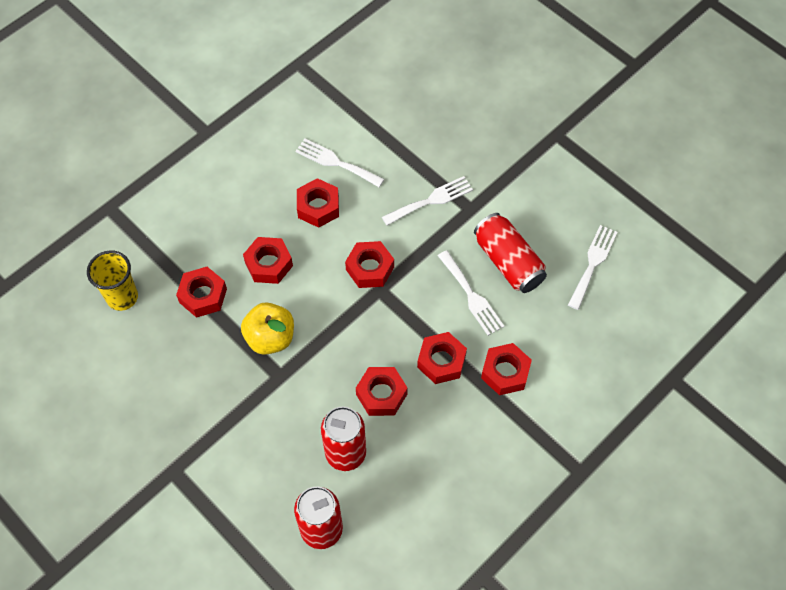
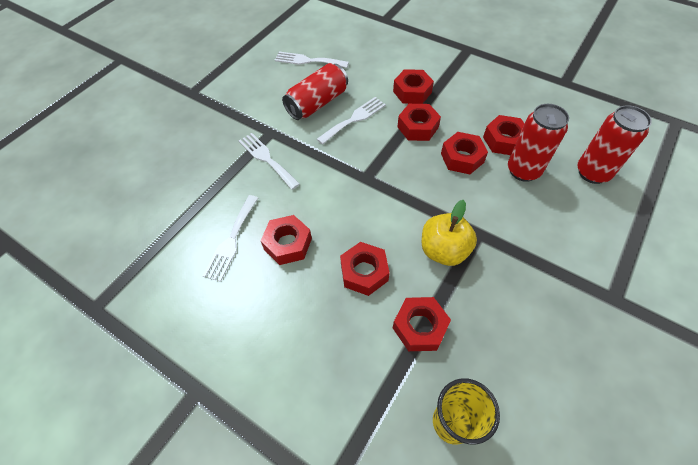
camera: 100 degrees left, 5 degrees down
(370, 268) = (347, 188): red nut -> red nut (504, 140)

